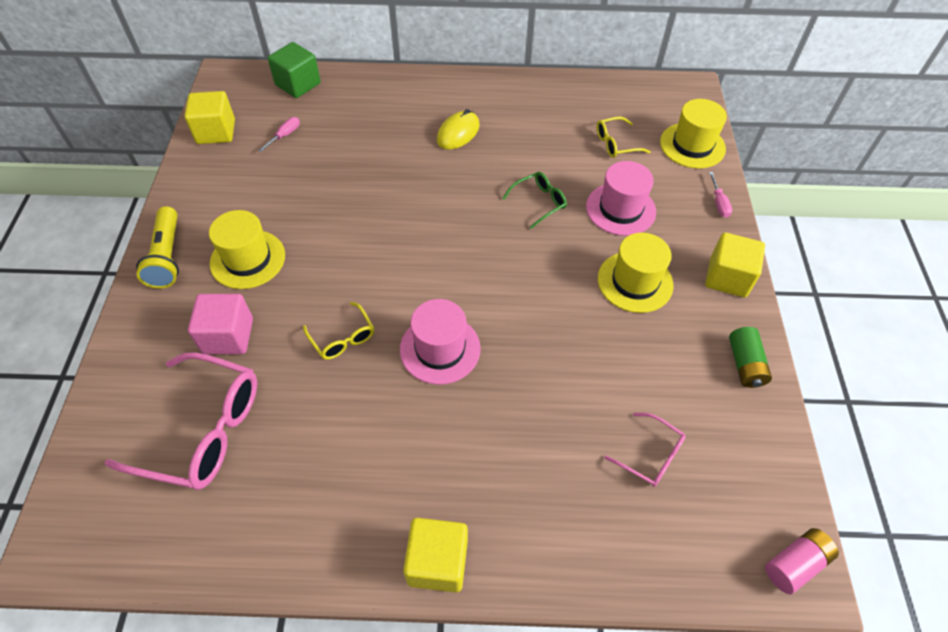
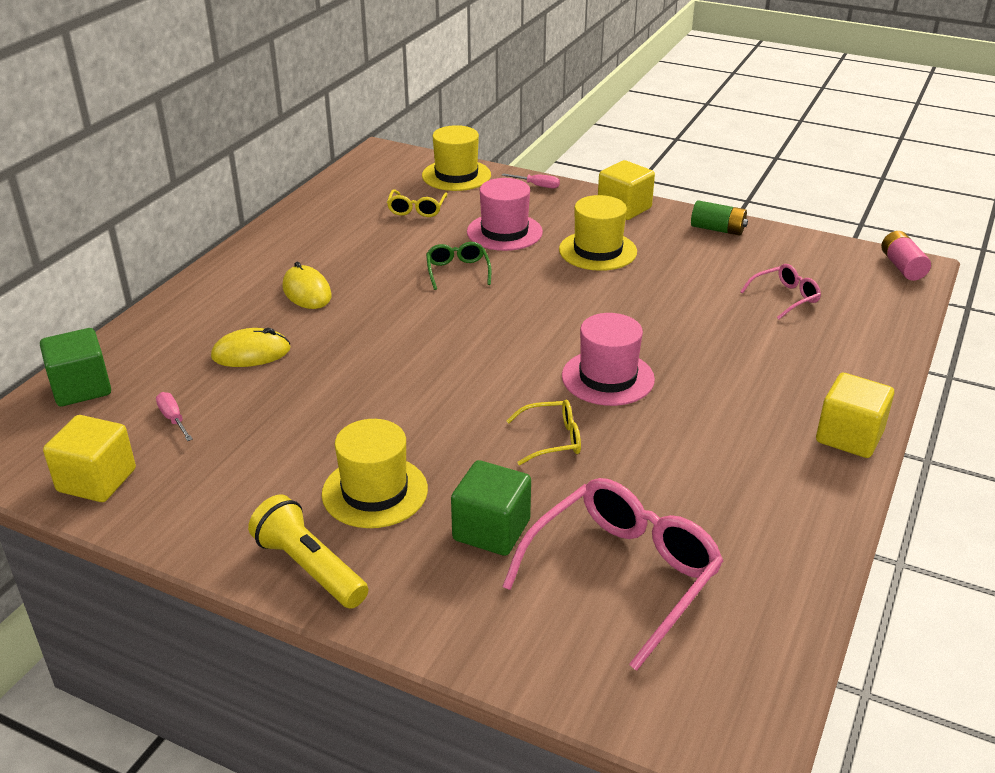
camera: 65 degrees left, 20 degrees down
(167, 257) = (309, 567): yellow flashlight -> yellow flashlight turned 150 degrees counterclockwise
(228, 336) = (491, 530): pink cube -> green cube
(369, 138) = (251, 353): none -> yellow mouse

